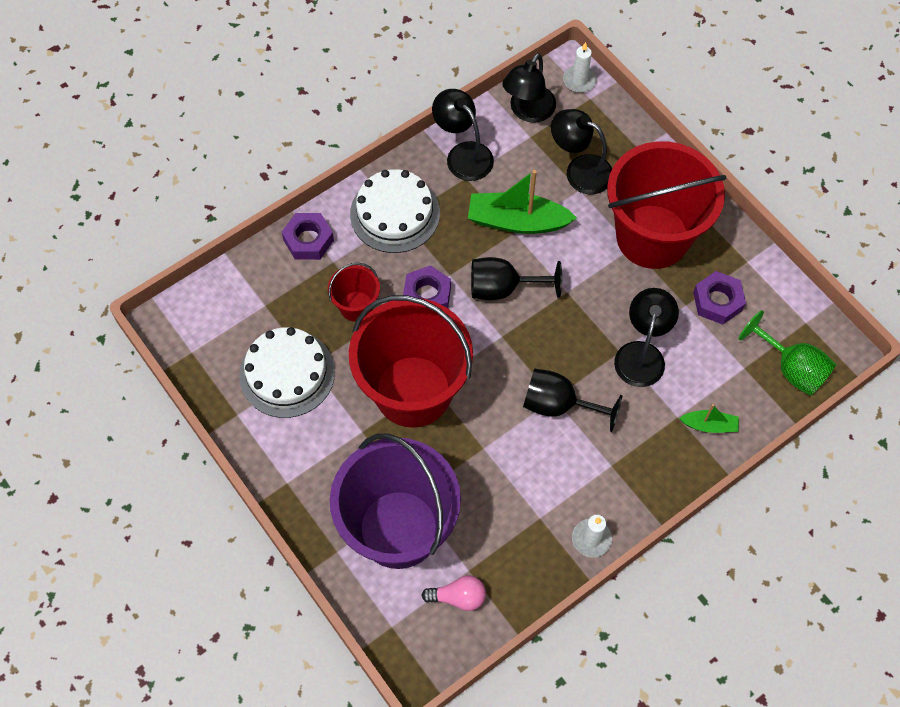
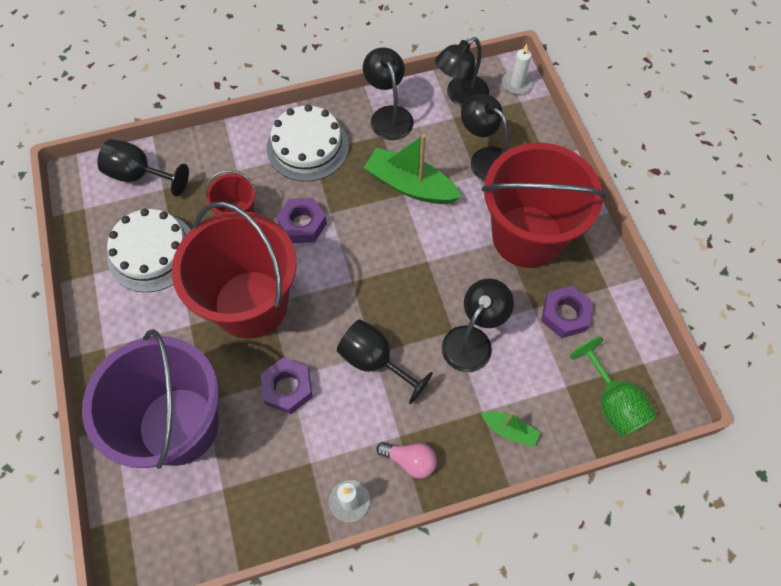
camera: 20 degrees right, 0 degrees up
(308, 240) = (225, 146): purple nut -> purple nut (287, 388)
(458, 597) = (201, 512): pink light bulb -> pink light bulb (410, 461)
(503, 288) = (371, 239): black goblet -> black goblet (139, 175)

